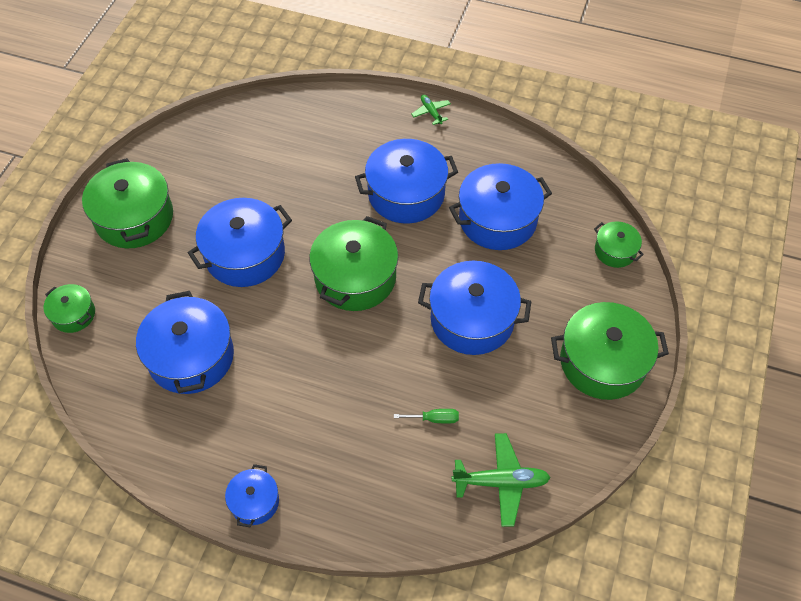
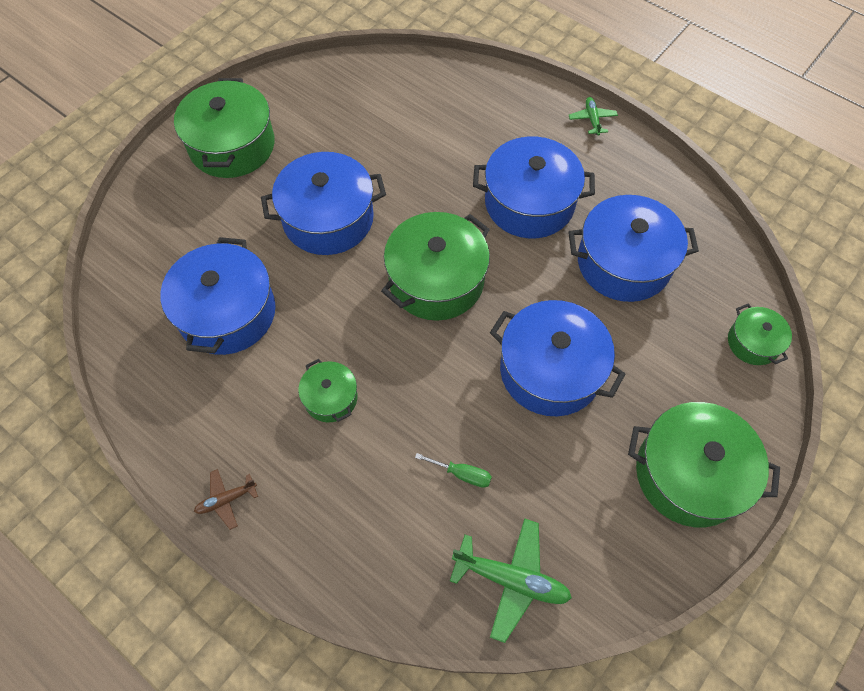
camera: 20 degrees right, 5 degrees up
(73, 314) = (130, 229): green pot -> green pot (330, 398)
(254, 502) = (226, 500): blue pot -> brown plane

